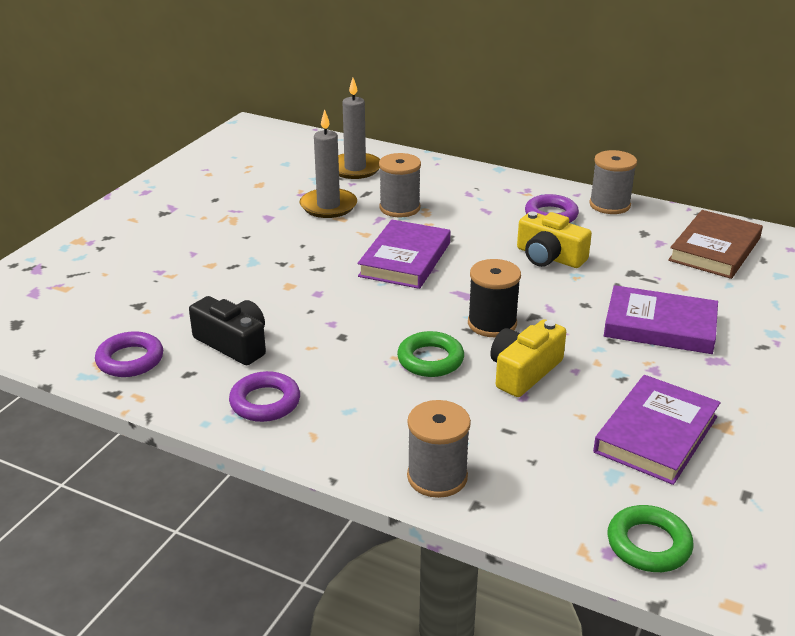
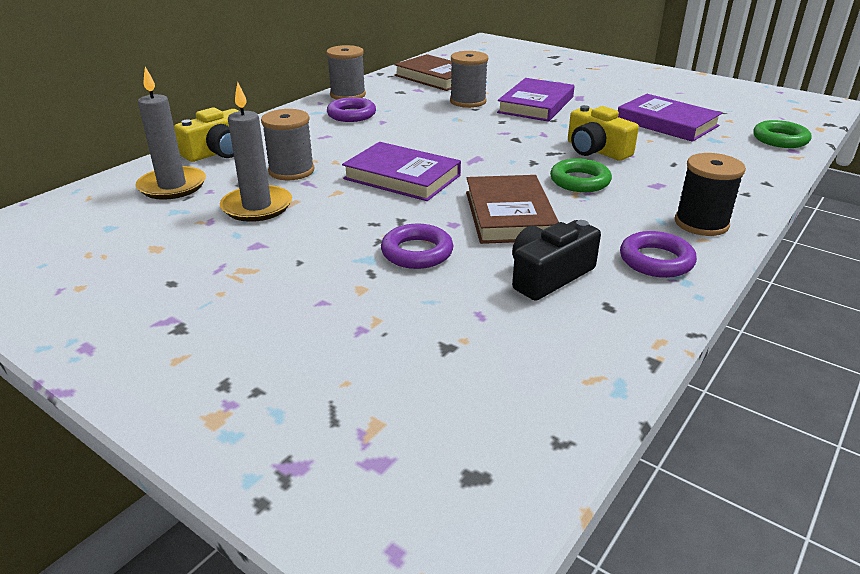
camera: 80 degrees left, 0 degrees up
(130, 360) = (581, 350): purple ring -> purple ring (417, 252)
(340, 320) = (509, 215): none -> brown book
(437, 477) = (740, 192): grey spool -> grey spool (468, 101)
(492, 324) = (525, 153): black spool -> black spool (701, 223)
(549, 257) = (424, 123): yellow camera -> yellow camera (219, 152)

